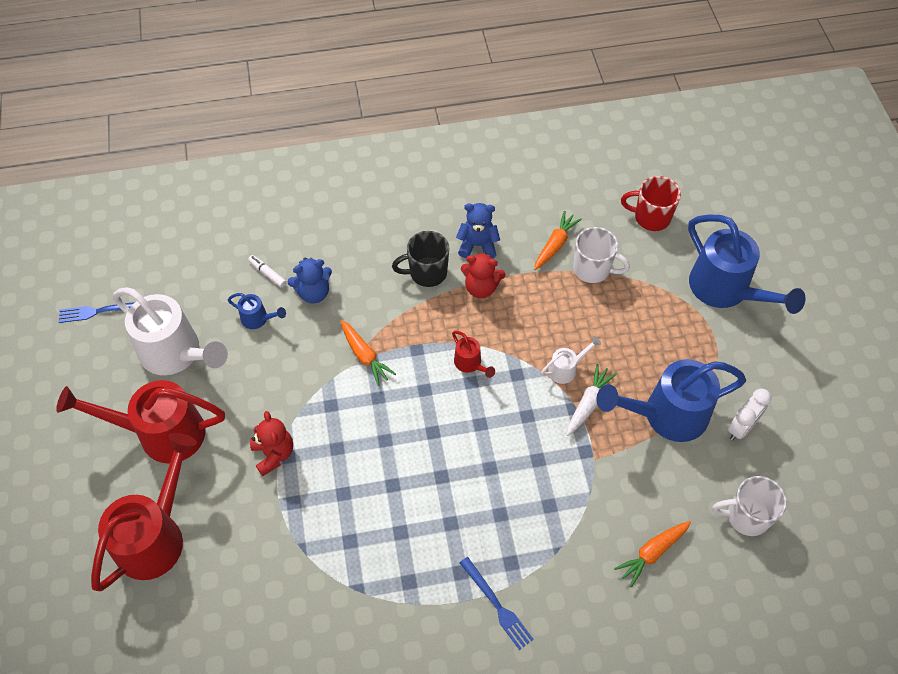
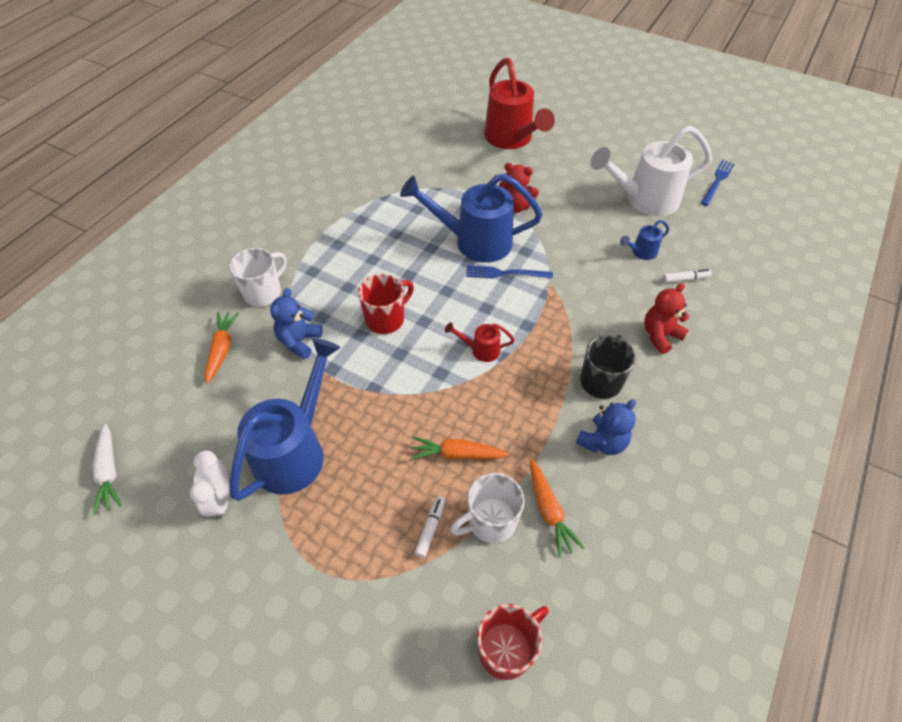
camera: 130 degrees right, 5 degrees down
(161, 433) = (583, 168): red watering can -> none
(313, 293) = (641, 295): blue teddy bear -> blue teddy bear (299, 341)
(365, 356) = (550, 292): orange carrot -> orange carrot (457, 454)
(481, 287) = (550, 410): red teddy bear -> red teddy bear (660, 335)
(497, 605) = (298, 248): blue fork -> blue fork (505, 273)
(504, 454) = (386, 319): none -> red mug
(566, 369) = (410, 411): white watering can -> none
(588, 403) = (366, 402): white carrot -> white carrot (109, 472)
(630, 296) = (430, 528): none -> white marker
(725, 290) = (348, 636): blue watering can -> blue watering can (474, 241)
(746, 516) = (165, 431): white mug -> white mug (263, 292)

